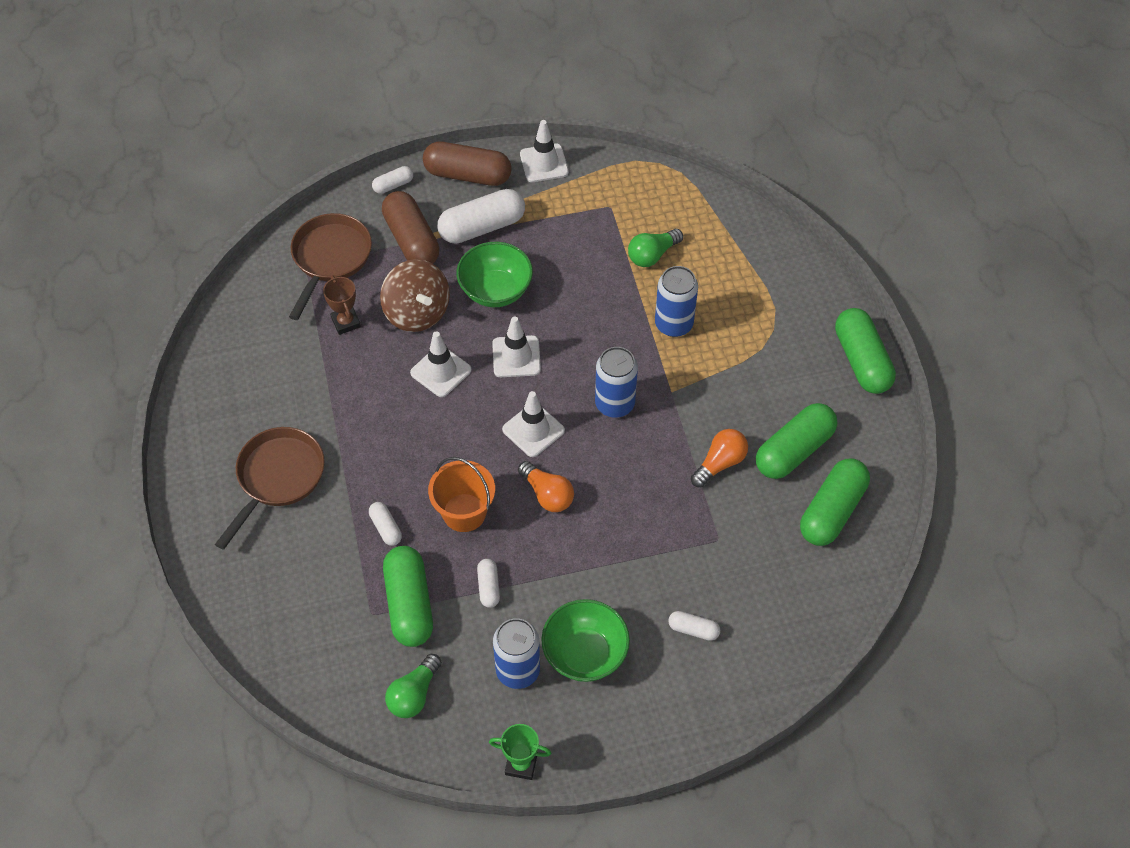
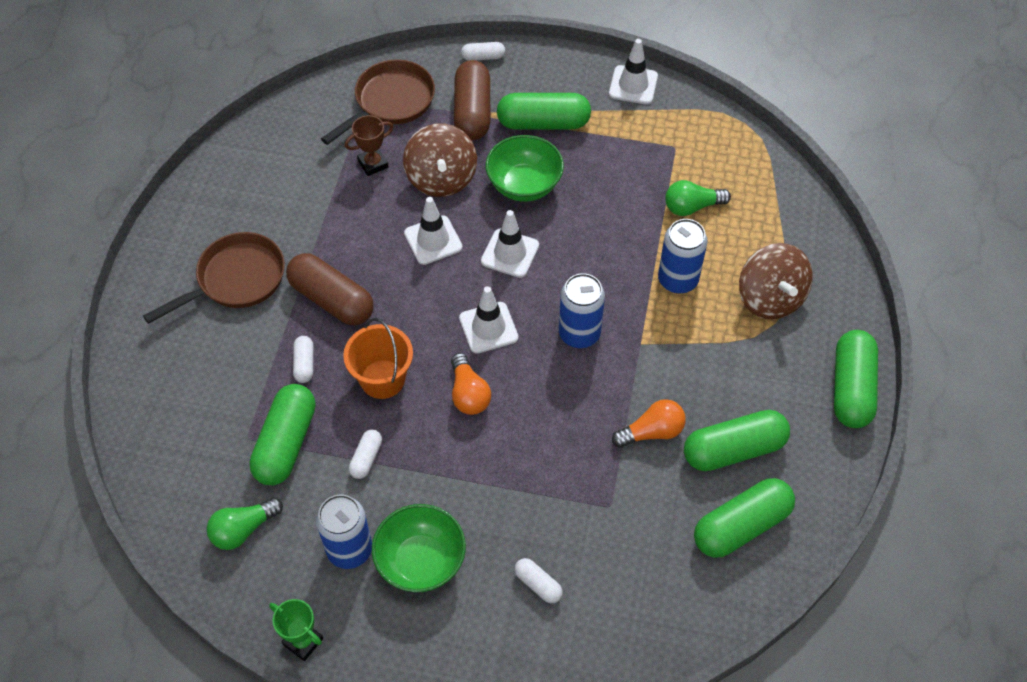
camera: 25 degrees right, 0 degrees up
(346, 322) = (373, 164): brown trophy -> brown trophy turned 60 degrees clockwise
(467, 175) = (556, 71): brown capsule -> brown capsule (331, 300)
(482, 227) = (543, 123): white capsule -> green capsule
(758, 310) = (770, 298): none -> brown spinning top

